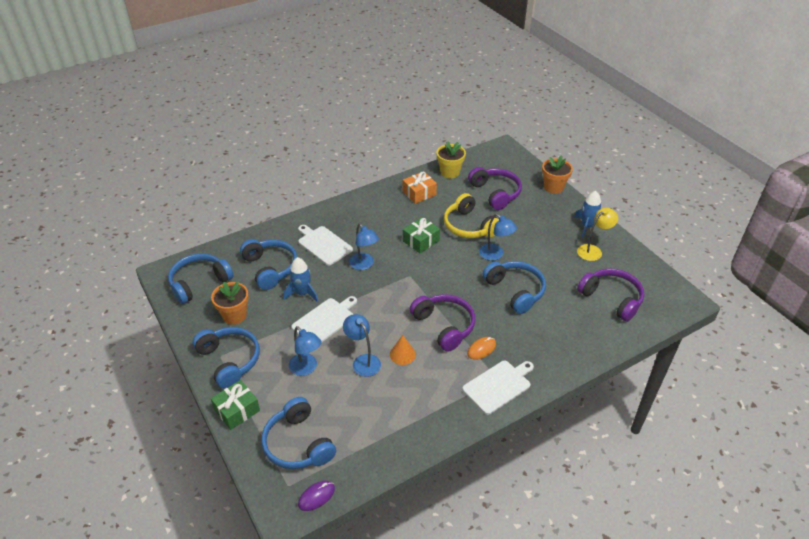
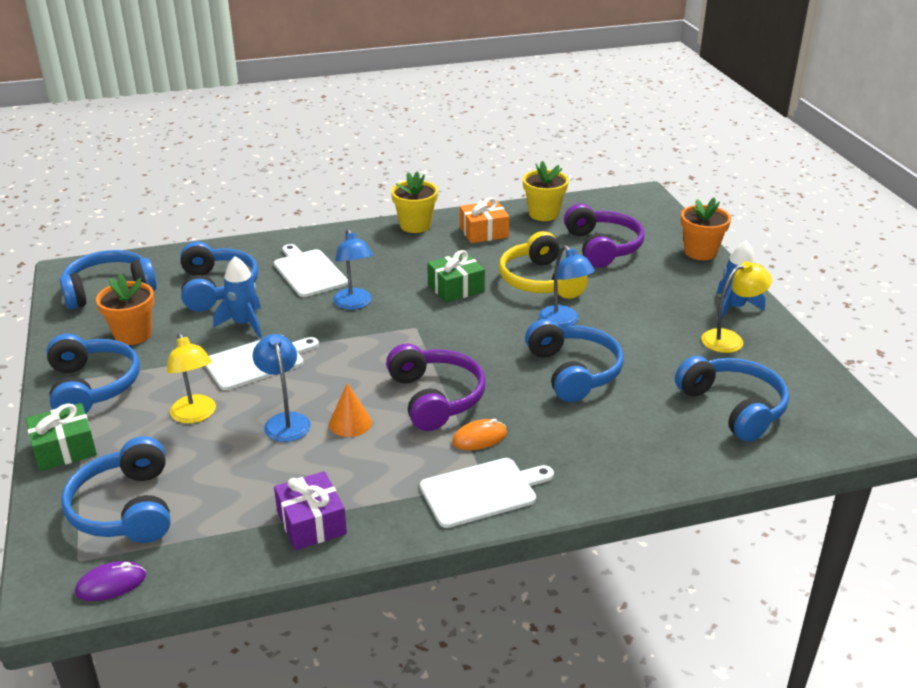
camera: 15 degrees right, 10 degrees down
(306, 368) = (196, 415): blue lamp -> yellow lamp
(374, 195) = (415, 225): none -> yellow flower pot
(412, 428) = (311, 523): none -> purple gift
(612, 298) = (733, 407): purple headphones -> blue headphones

